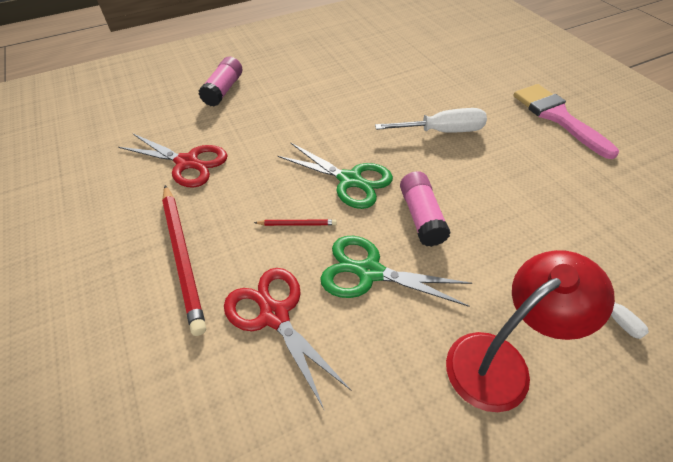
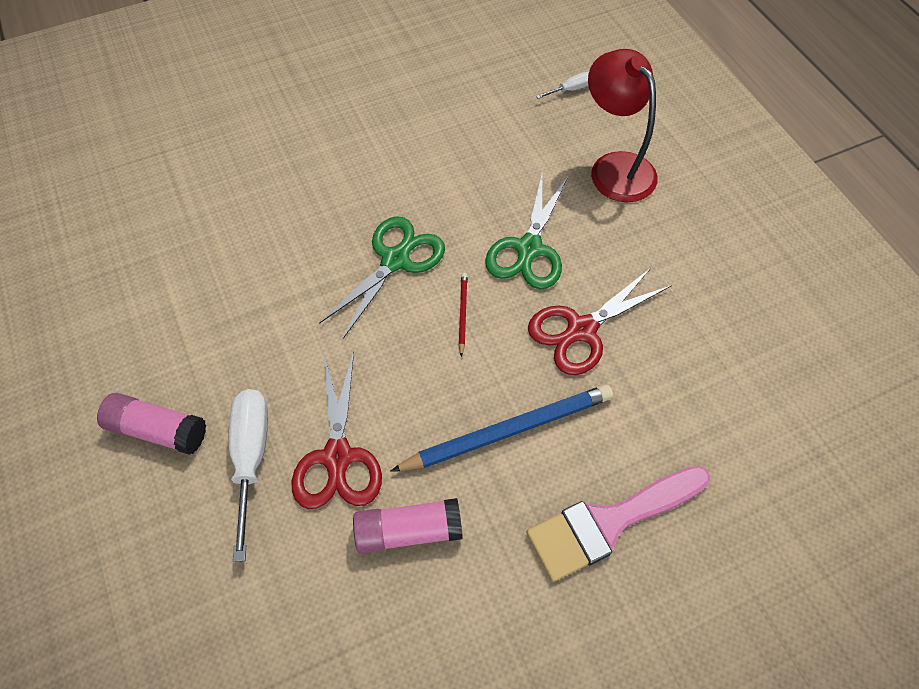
camera: 90 degrees left, 10 degrees up
(183, 256) = (508, 430): red pencil -> blue pencil
(187, 162) = (338, 456): red scissors -> red scissors turned 150 degrees clockwise
(421, 217) = (458, 199): pink glue stick -> pink glue stick (409, 531)
(442, 131) = (319, 163): white screwdriver -> white screwdriver (251, 457)
(557, 117) = (312, 59): pink brush -> pink brush (609, 522)

